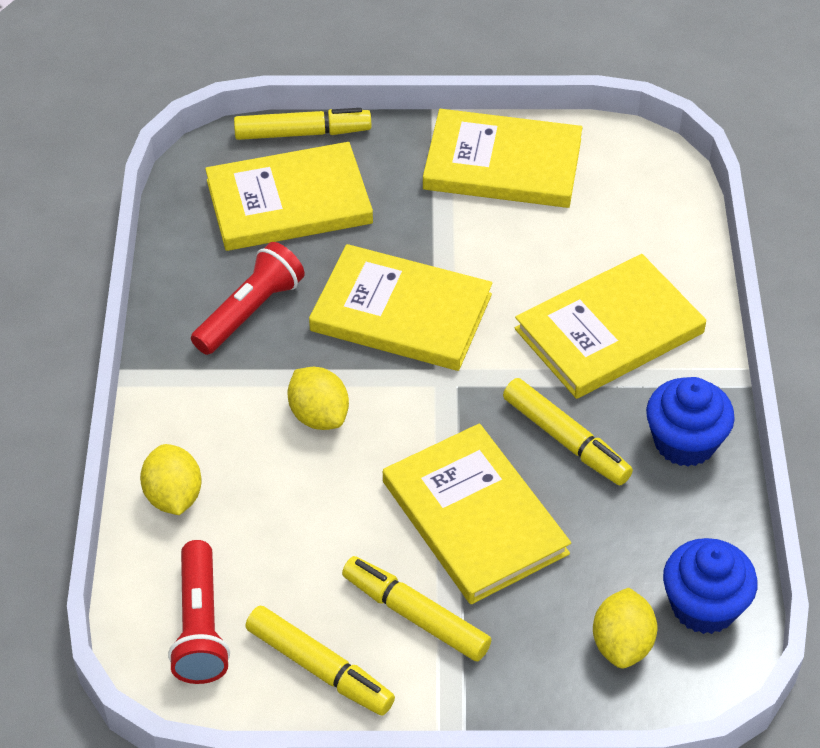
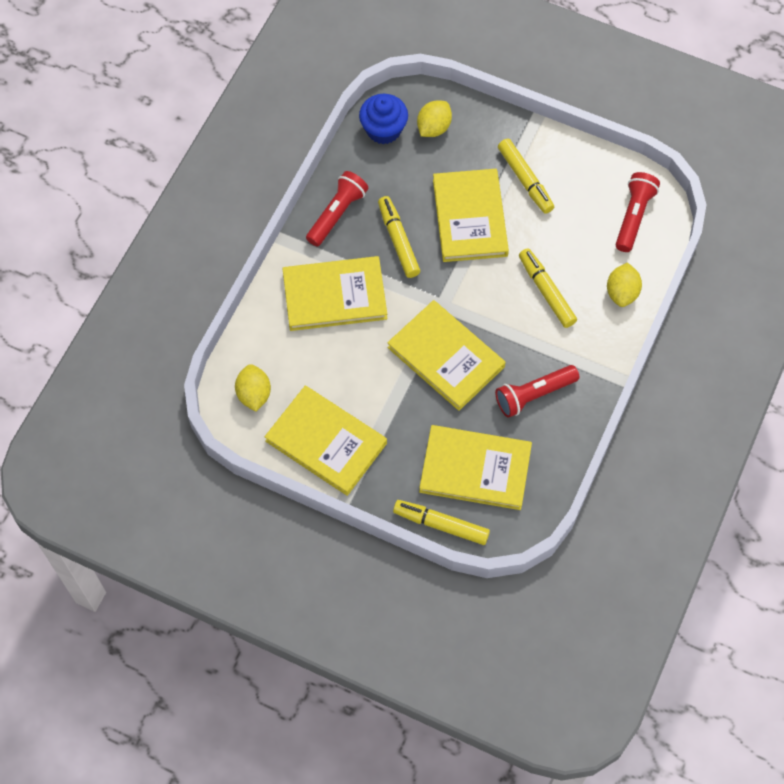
camera: 155 degrees left, 15 degrees up
(319, 415) = (523, 309): yellow lemon -> yellow lemon (254, 394)
(319, 668) = (583, 173): yellow marker -> yellow marker (546, 291)
(684, 442) = (337, 214): blue cupcake -> red flashlight

